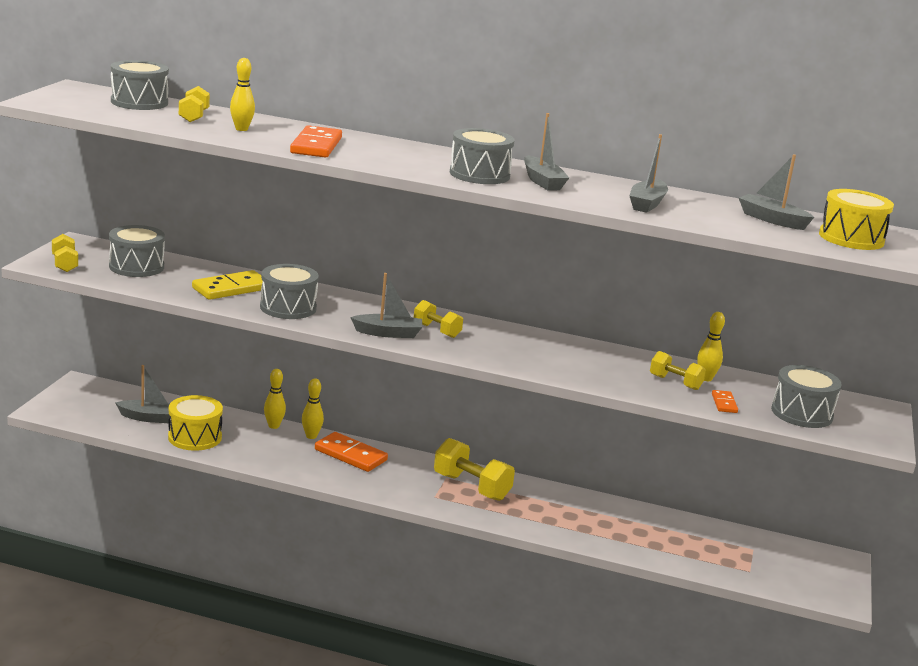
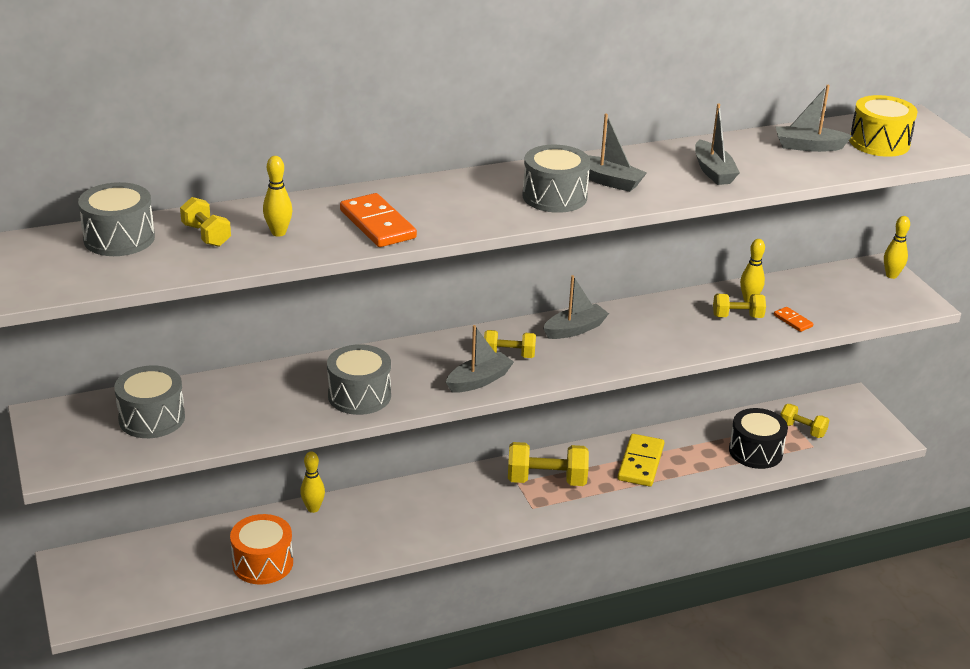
camera: 35 degrees left, 10 degrees up
(65, 264) = (79, 454): yellow dumbbell -> yellow dumbbell (802, 430)
(149, 418) = (192, 565): grey boat -> grey boat (575, 329)
(195, 437) = (263, 563): yellow drum -> orange drum
(231, 289) = (278, 399): yellow domino -> yellow domino (641, 463)
(311, 436) = (359, 501): yellow bowling pin -> yellow bowling pin (891, 275)
(350, 455) = (416, 503): orange domino -> none
(686, 550) = (755, 451): none -> black drum
(802, 413) = (847, 302): grey drum -> none

